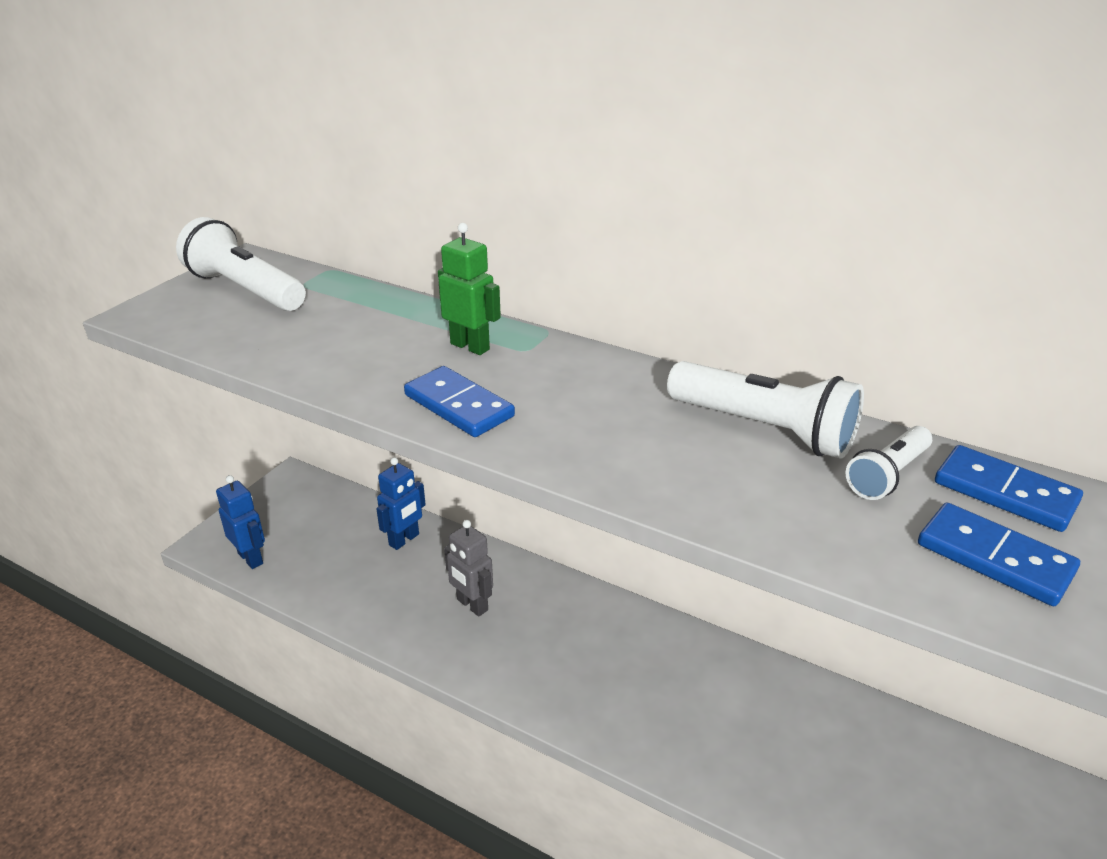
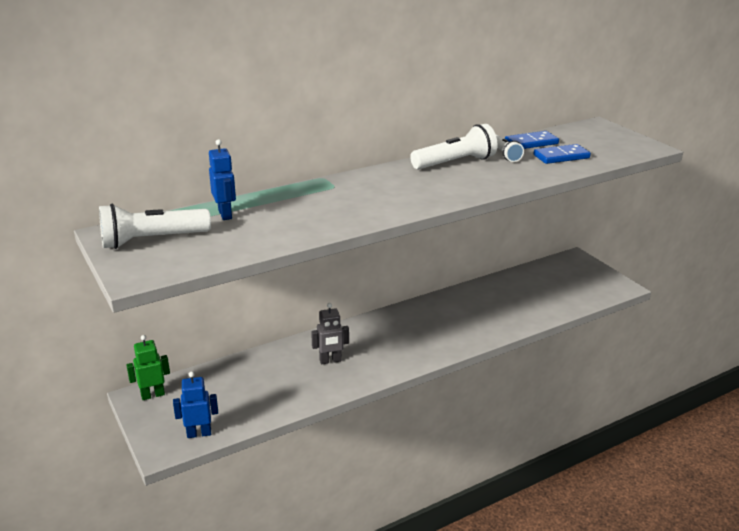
camera: 60 degrees left, 5 degrees down
(404, 540) = (252, 368): blue robot -> blue robot (225, 214)
(459, 406) = (366, 212): blue domino -> none
(470, 346) = (313, 197): green robot -> green robot (152, 395)

